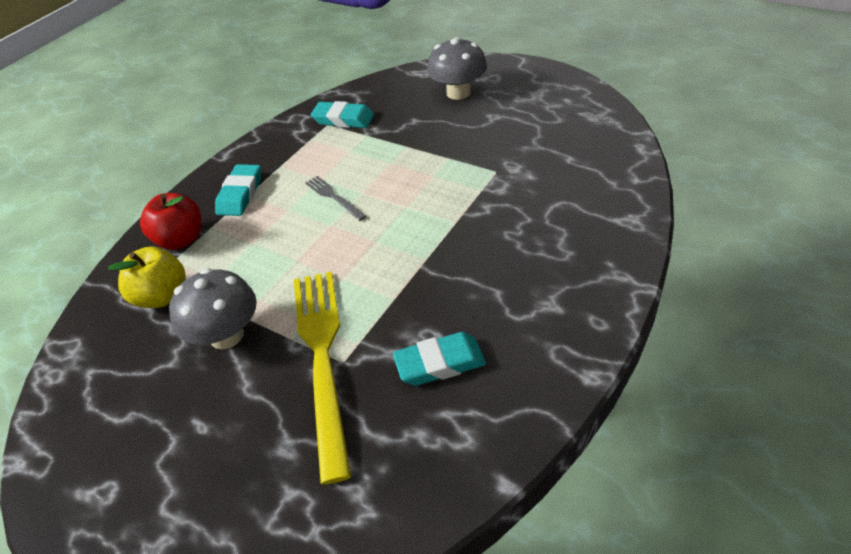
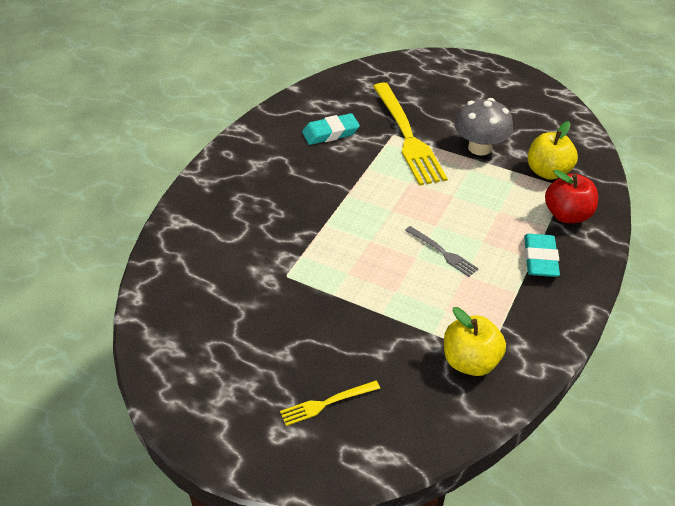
camera: 170 degrees right, 0 degrees up
(343, 119) = (470, 361): turquoise eraser -> yellow apple
(458, 92) = (327, 403): grey mushroom -> yellow fork

